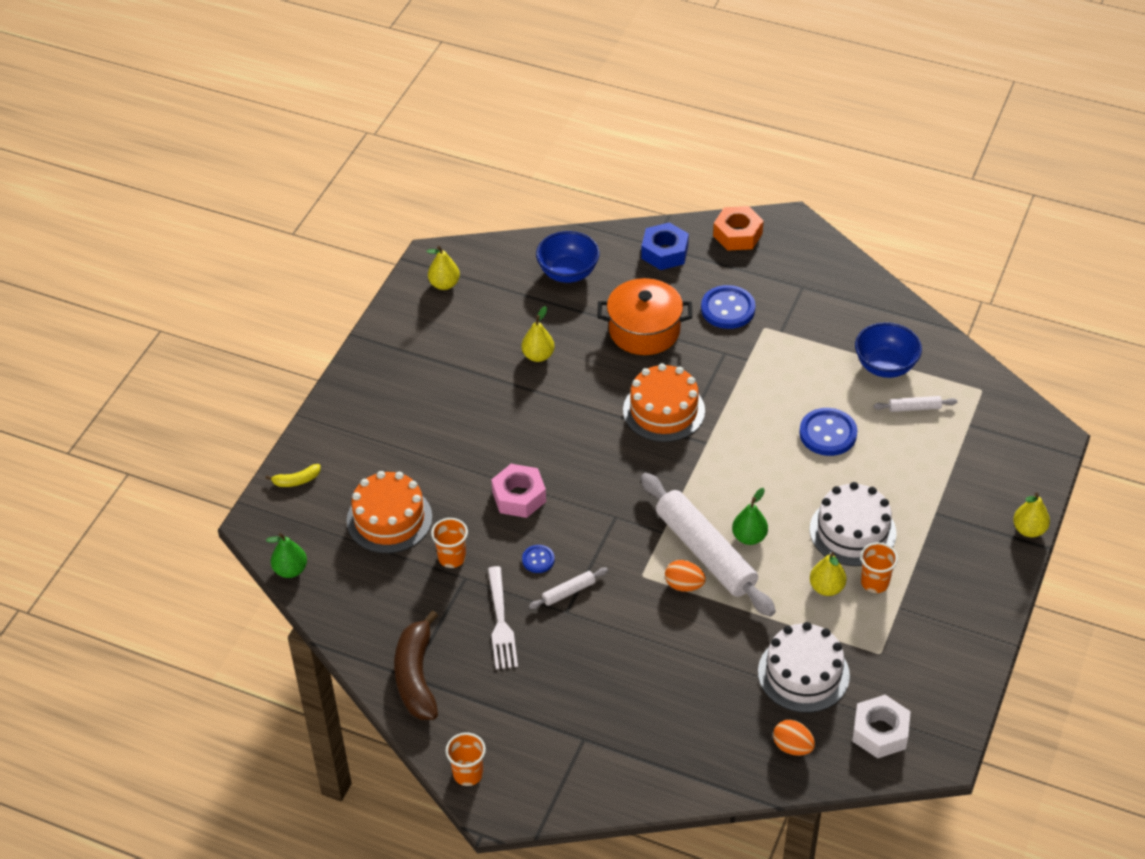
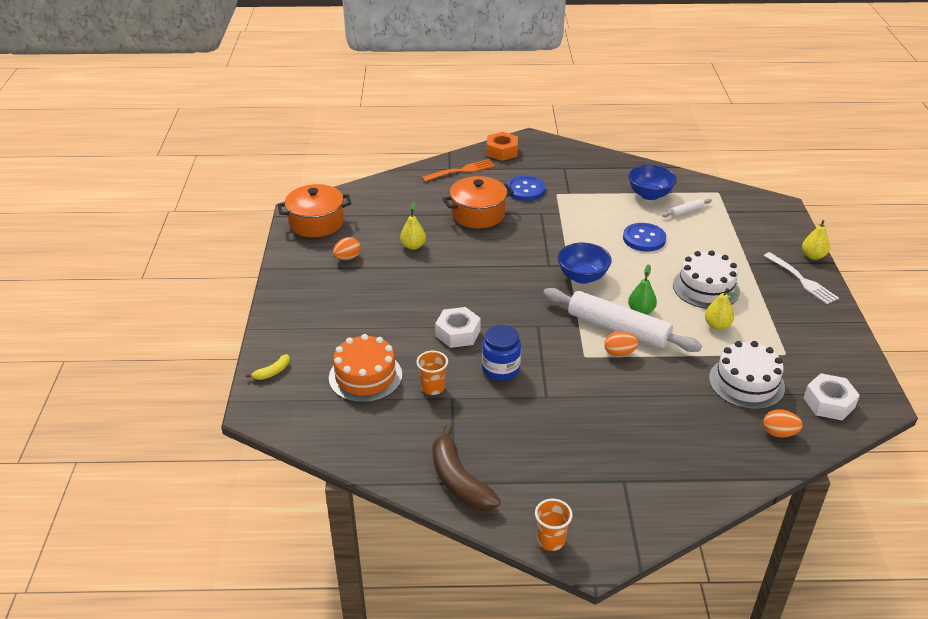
camera: 25 degrees left, 10 degrees down
(290, 570) = (303, 436): green pear -> none
(444, 284) = (316, 223): yellow pear -> orange pot
(453, 349) = (347, 258): none -> orange egg
(500, 621) = (500, 419): white fork -> white fork (801, 279)
(519, 497) = (458, 333): pink nut -> white nut
(538, 560) = (500, 369): blue button -> blue jar
(568, 273) = (402, 196): blue bowl -> blue bowl (582, 277)
(568, 592) = (538, 383): white rolling pin -> none
(664, 252) = (461, 171): blue nut -> orange fork
(664, 410) = (525, 254): orange cake -> none
(875, 583) = (745, 313): orange cup -> none

